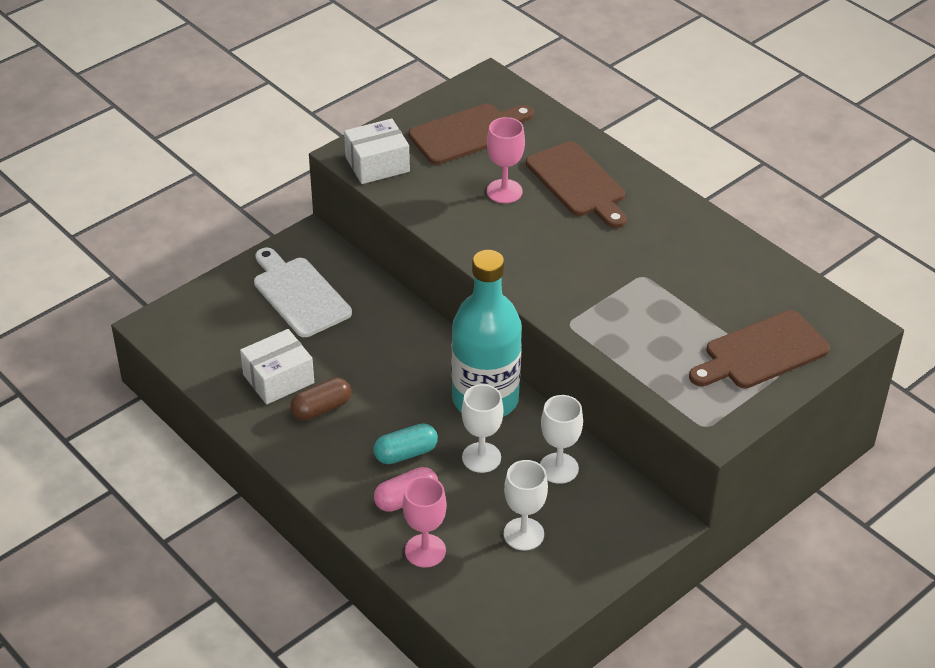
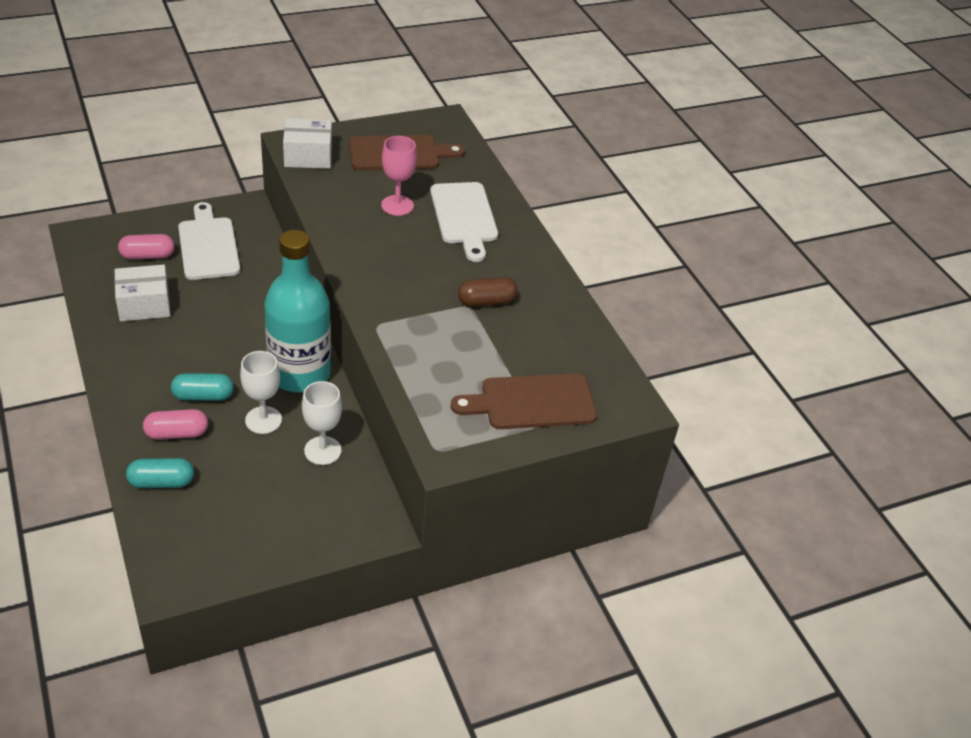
camera: 15 degrees right, 0 degrees up
(244, 325) = (148, 256): none -> pink capsule
(321, 408) = (161, 338): brown capsule -> brown capsule (486, 301)
(425, 551) = (161, 482): pink goblet -> turquoise capsule
(523, 534) = (254, 496): white goblet -> none
(578, 183) = (464, 217): brown cutting board -> white cutting board

